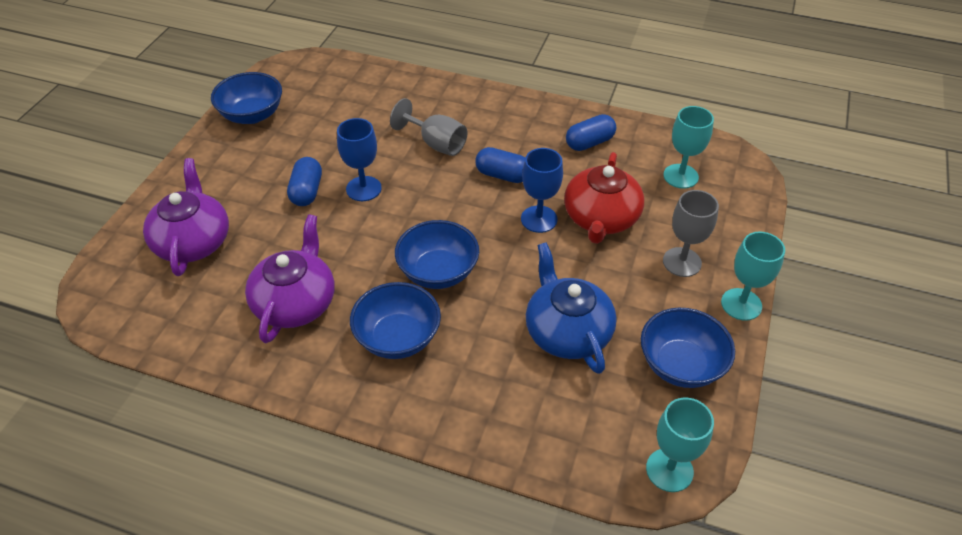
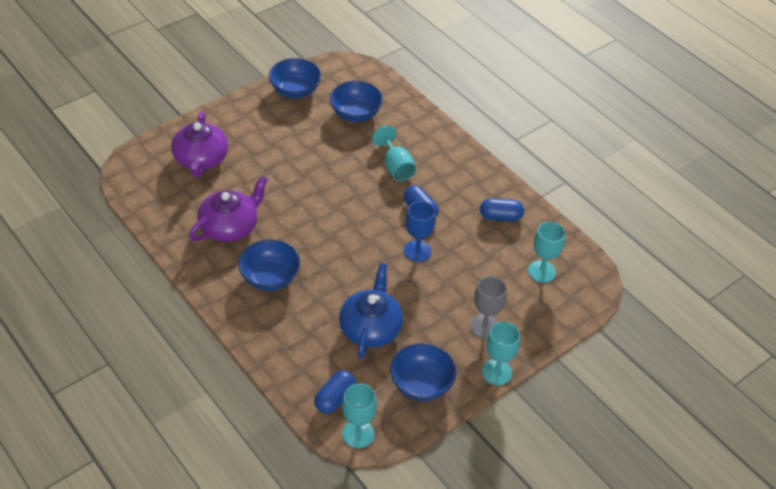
camera: 30 degrees right, 0 degrees up
(193, 242) = (201, 160): purple teapot -> purple teapot turned 150 degrees clockwise
(307, 191) = (289, 160): blue capsule -> blue capsule (334, 398)
(363, 189) = (324, 175): blue goblet -> none
(436, 144) = (396, 167): grey goblet -> turquoise goblet
(438, 272) = (325, 251): blue bowl -> blue bowl (355, 114)
(601, 219) = (458, 271): red teapot -> none

